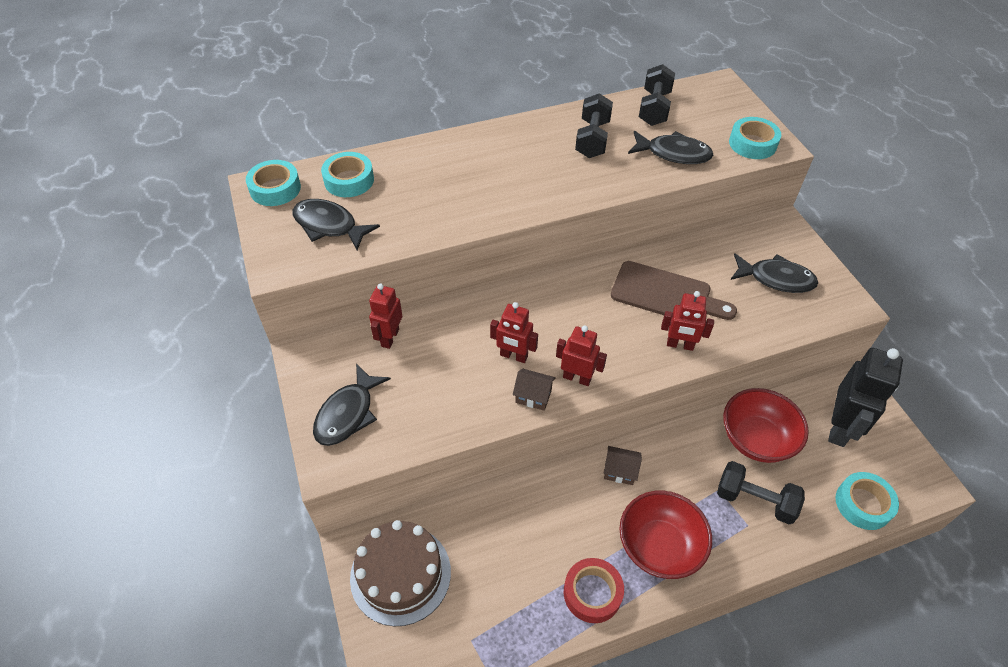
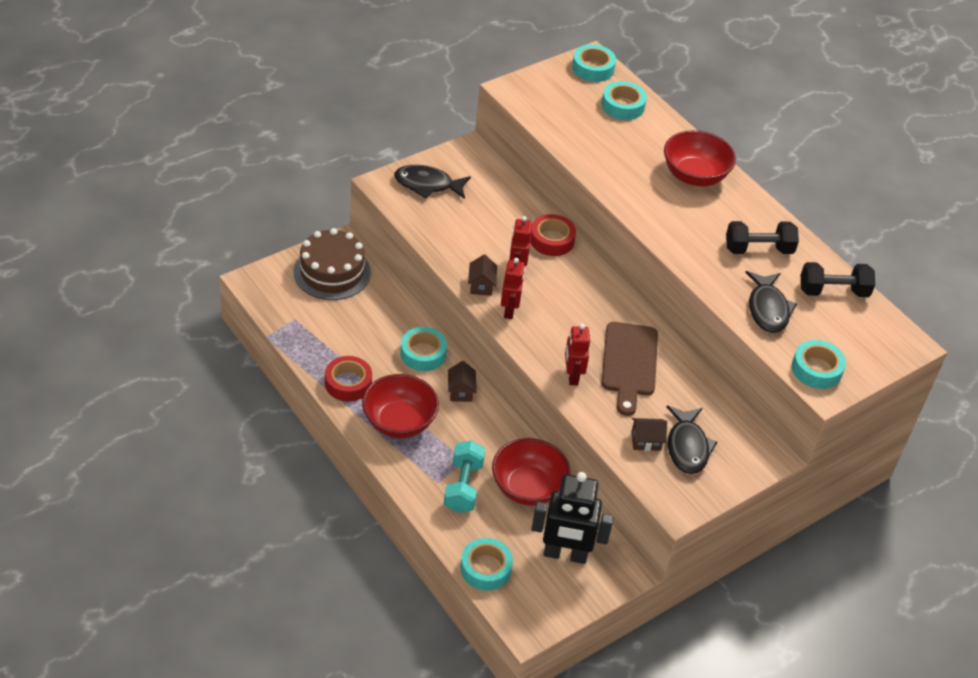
camera: 70 degrees right, 5 degrees down
(329, 226) = (566, 106): black fish -> none
(389, 337) = (506, 193): red robot -> none
(477, 155) = (694, 176): none -> red bowl
(477, 314) = (552, 240): none -> red tape
(558, 497) = (423, 353): none -> turquoise tape
(755, 500) = (463, 487): black dumbbell -> turquoise dumbbell
(769, 307) = (646, 441): none -> brown house

